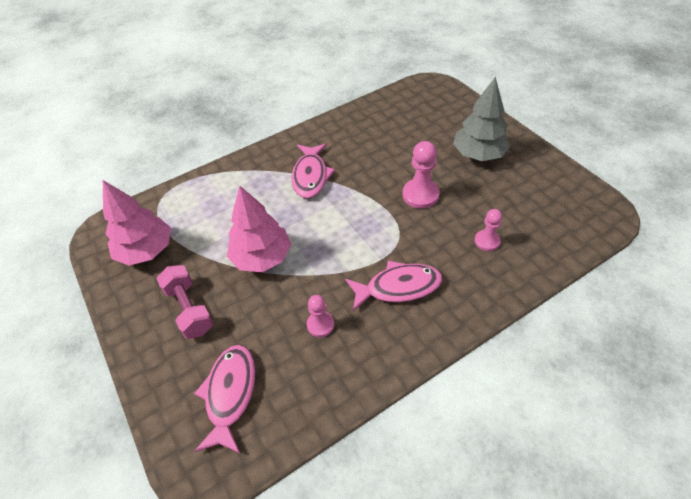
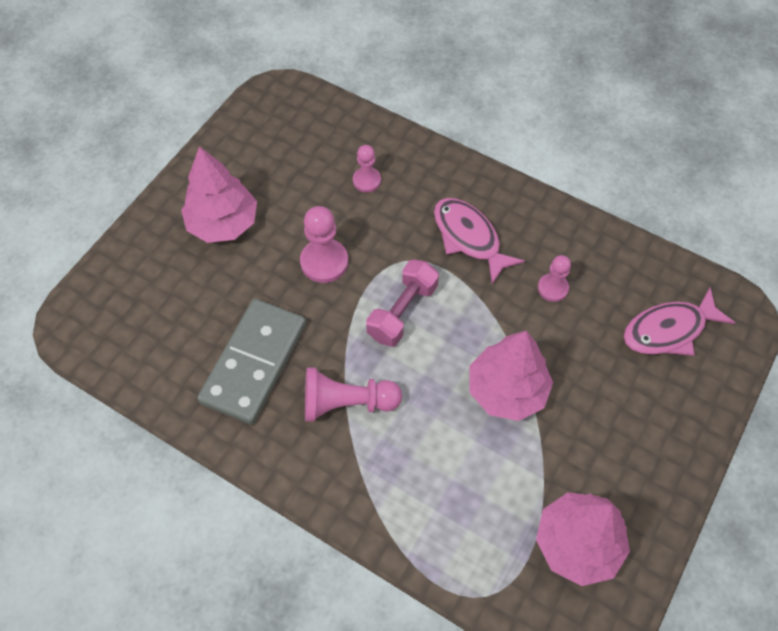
camera: 120 degrees left, 10 degrees up
(189, 309) = (616, 428): pink dumbbell -> pink dumbbell (402, 311)
(311, 176) = (346, 403): pink fish -> pink pawn
(364, 145) = (254, 363): none -> grey domino
(478, 154) = (223, 223): grey tree -> pink tree

